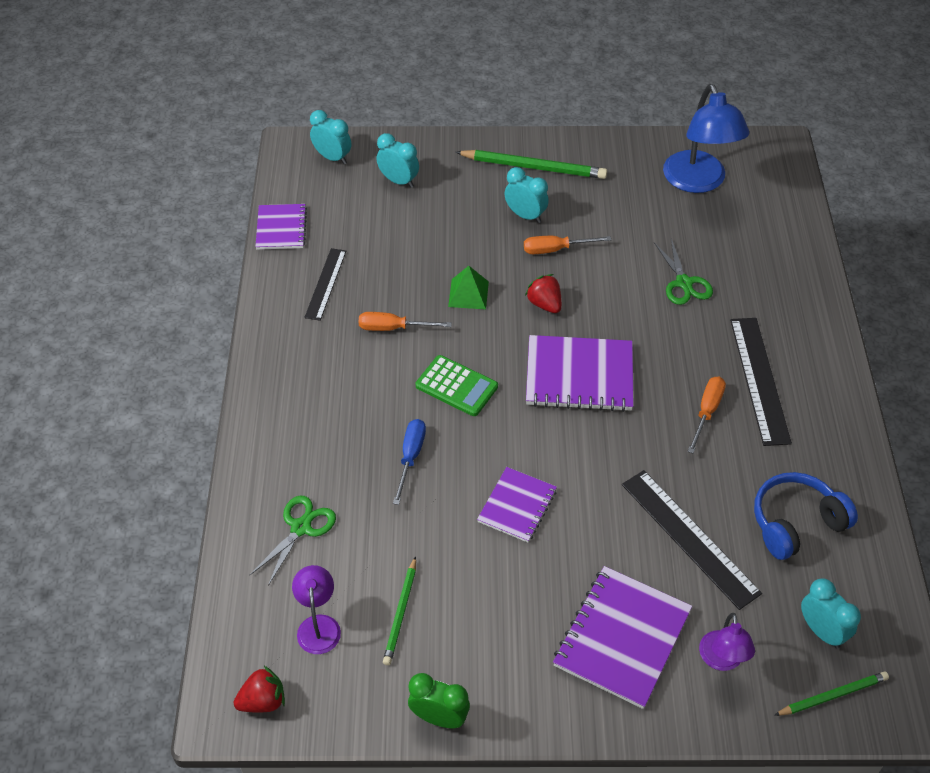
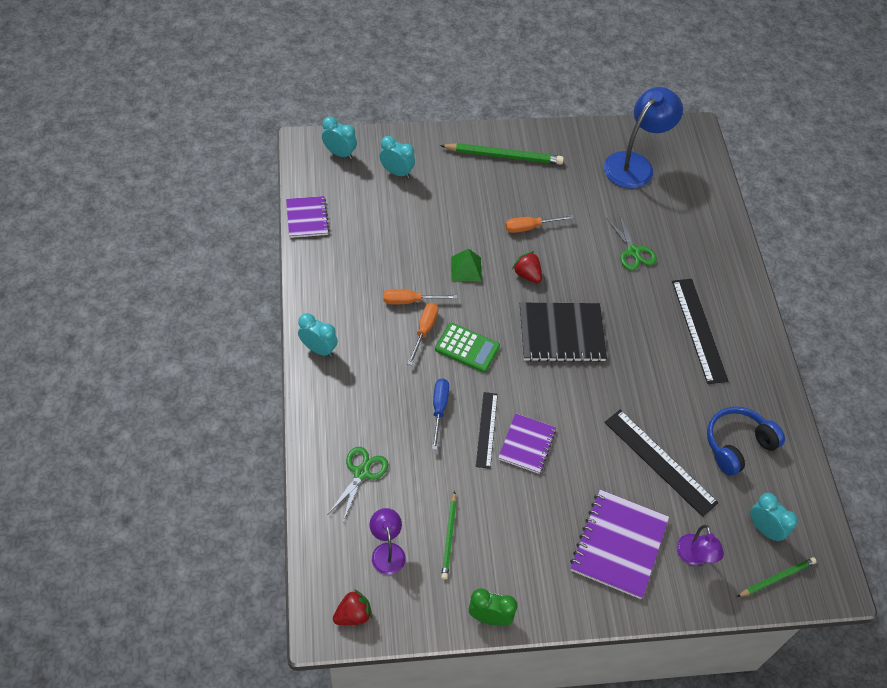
camera: 10 degrees left, 5 degrees up
(325, 284) = (350, 265): black ruler -> black ruler (486, 429)
(525, 215) = (502, 199): turquoise clock -> turquoise clock (318, 349)
(579, 376) = (561, 334): purple notebook -> black notebook
(698, 182) = (635, 164): blue lamp -> blue lamp turned 120 degrees counterclockwise
(707, 412) = (662, 358): orange screwdriver -> orange screwdriver (424, 330)

